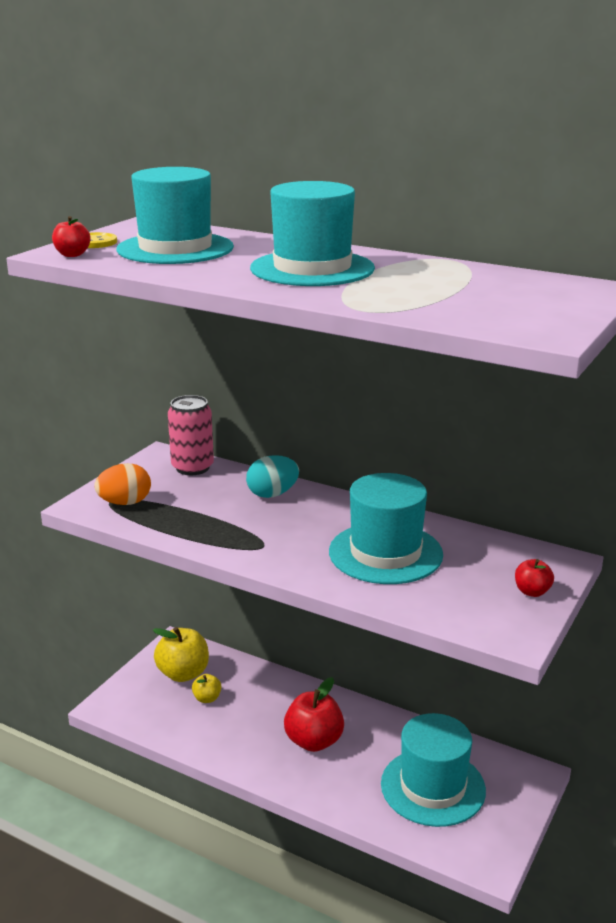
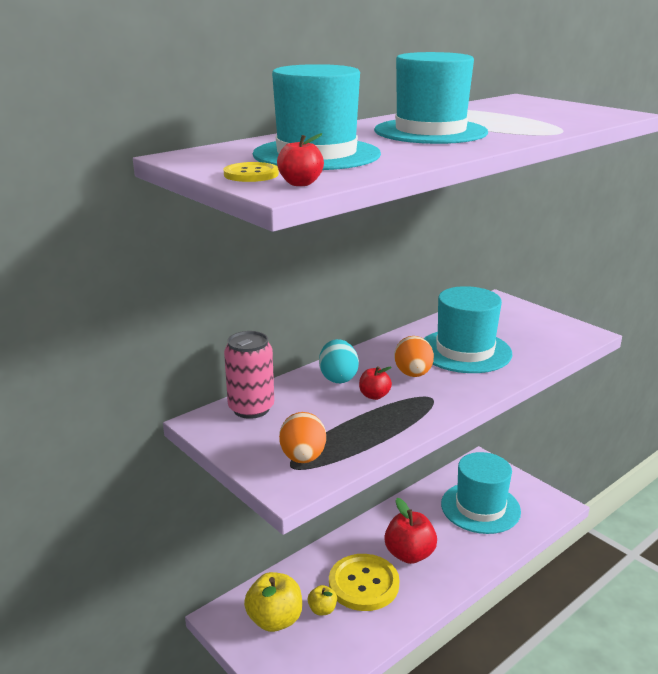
camera: 70 degrees left, 0 degrees up
(253, 717) = (363, 584): none -> yellow button
(306, 530) = (413, 374): none -> orange egg
(532, 592) = (534, 317): red apple -> red apple (374, 396)

